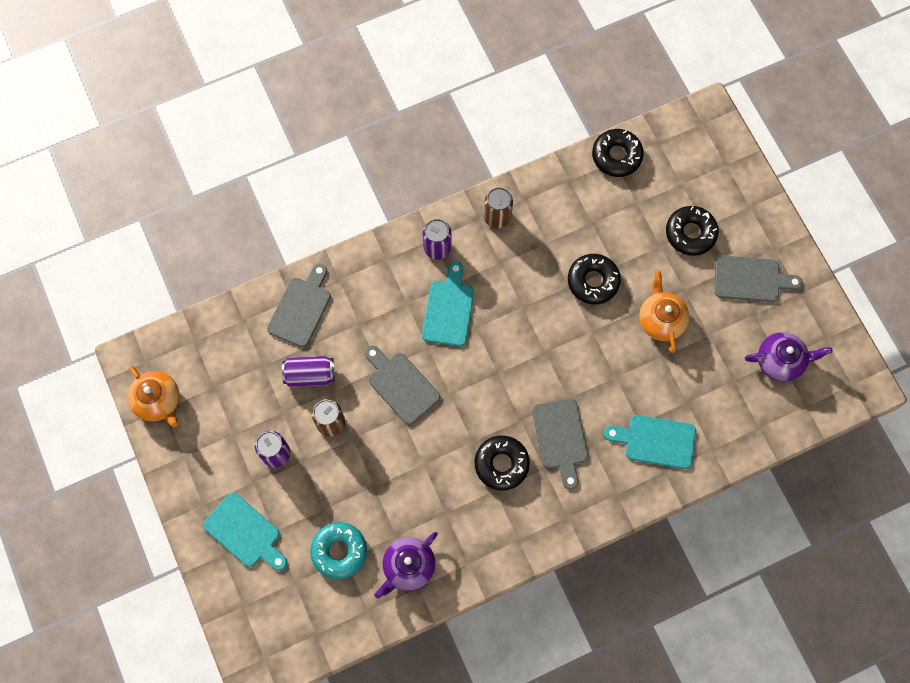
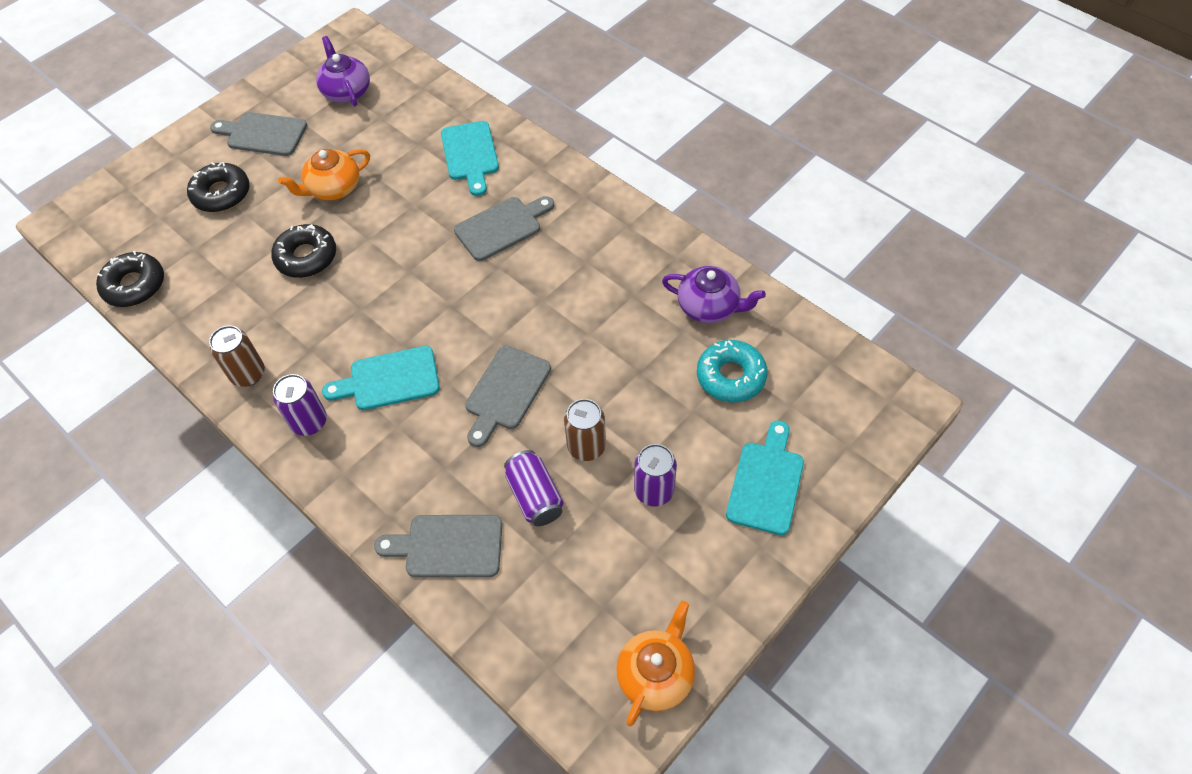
camera: 110 degrees left, 15 degrees down
(501, 464) = (555, 266): black donut -> none
(751, 279) = (263, 134): grey cutting board -> grey cutting board turned 60 degrees counterclockwise

